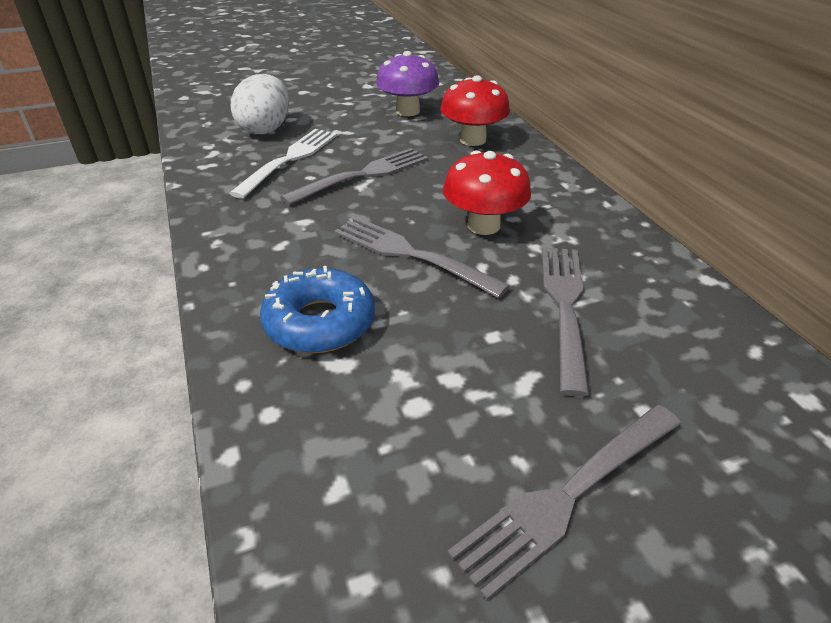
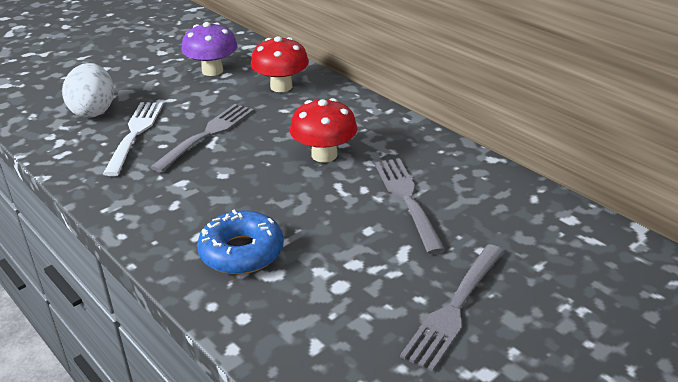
camera: 20 degrees left, 5 degrees down
(412, 255) = (282, 189): grey fork -> none

